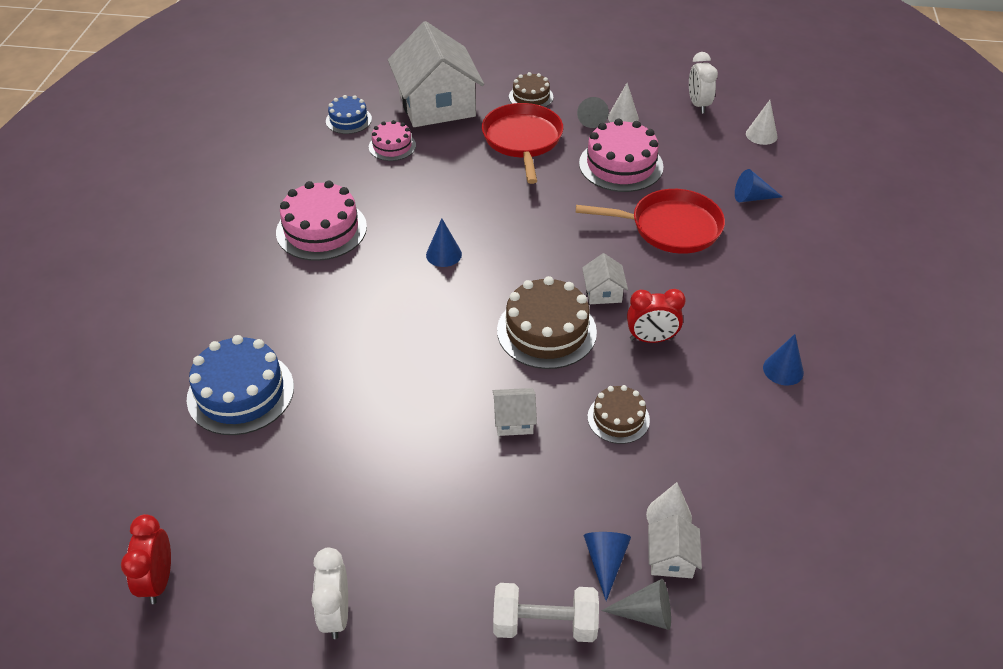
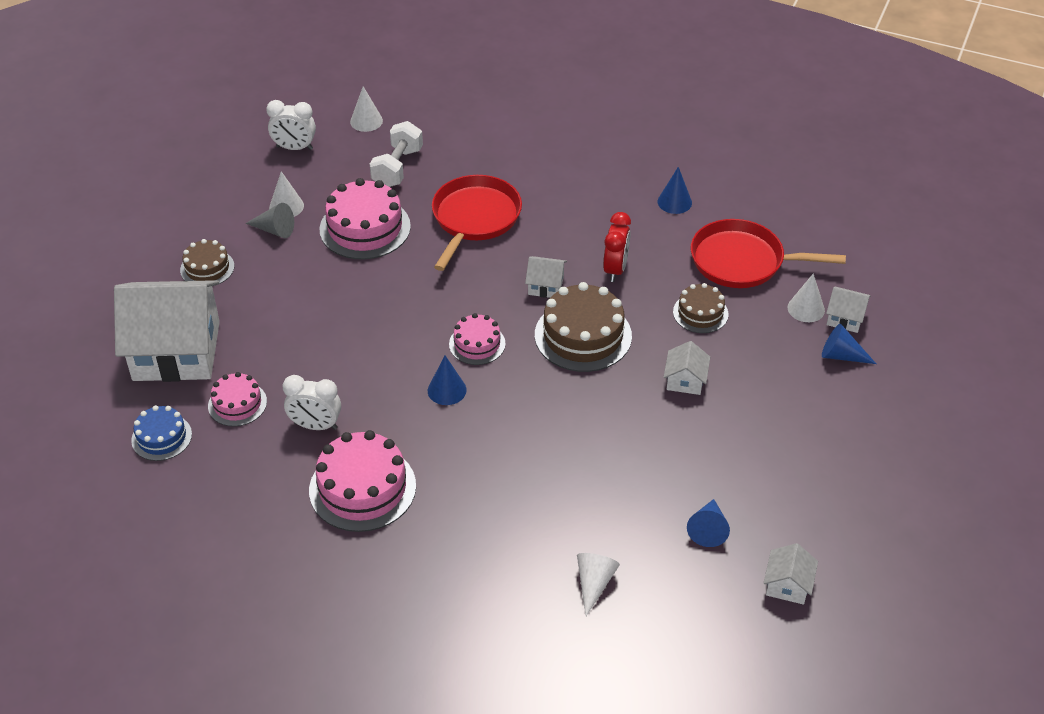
camera: 75 degrees left, 0 degrees up
(158, 580) = (811, 663): red clock -> none
(240, 392) = (594, 583): blue cake -> white cone
(256, 547) = (787, 585): none -> white house
(336, 614) = (865, 534): white clock -> white clock (315, 425)
(507, 261) = (477, 344): none -> pink cake
(522, 140) = (284, 291): red pan -> red pan (742, 261)
(544, 624) = (891, 403): white dumbbell -> white dumbbell (397, 168)
(646, 613) = (890, 344): grey cone -> none
(752, 197) = (456, 155): blue cone -> blue cone (708, 529)

